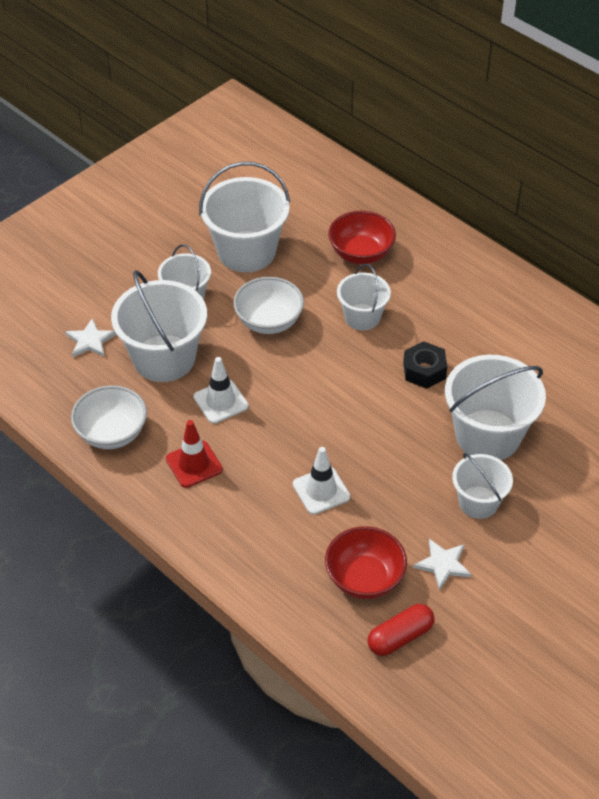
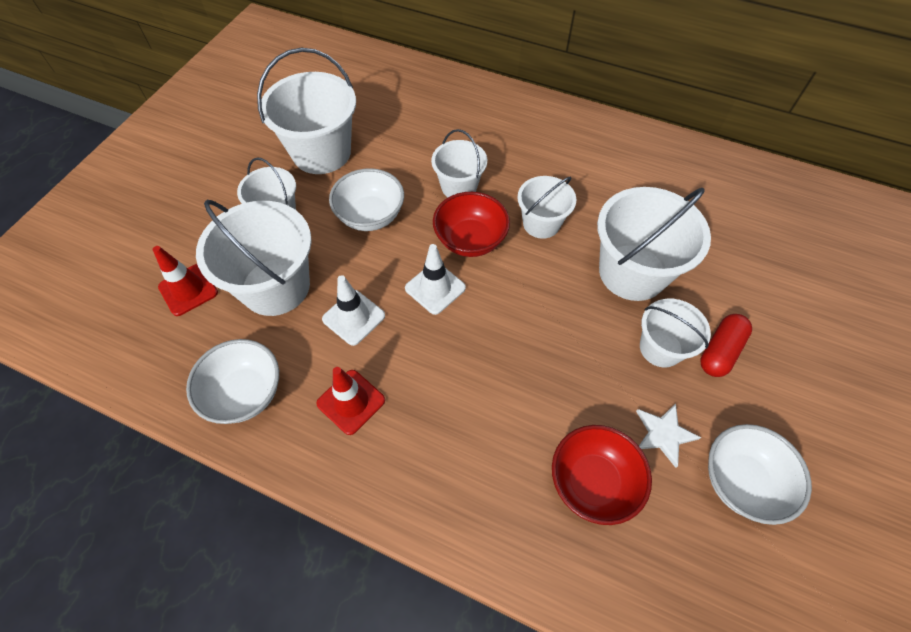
camera: 20 degrees left, 10 degrees up
(90, 341) = (188, 290): white star -> red traffic cone
(321, 490) = (500, 388): white traffic cone -> white traffic cone (435, 288)
(361, 253) = (431, 127): red bowl -> red bowl (470, 240)
(400, 637) = (665, 546): red capsule -> red capsule (720, 351)
(424, 371) = (541, 223): black nut -> white bucket
(489, 616) = (741, 481): none -> white bowl

